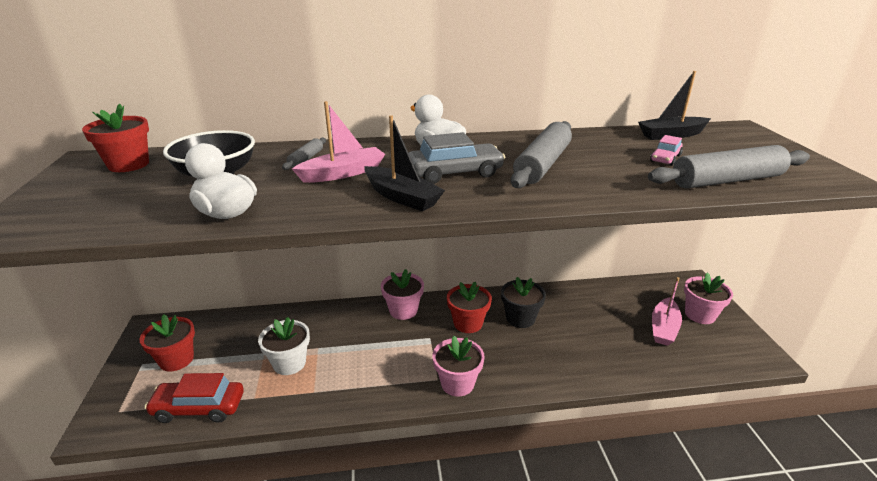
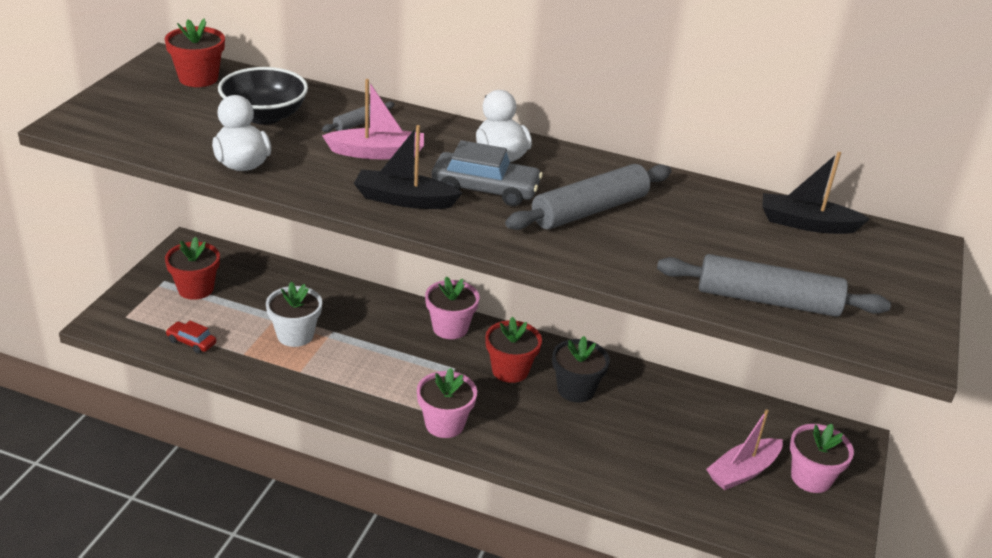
camera: 25 degrees right, 5 degrees up
(199, 408) = (191, 342): red car -> red car, size x0.56
(402, 197) = (404, 200): black boat -> black boat turned 120 degrees clockwise
(665, 158) = (742, 250): pink car -> none

